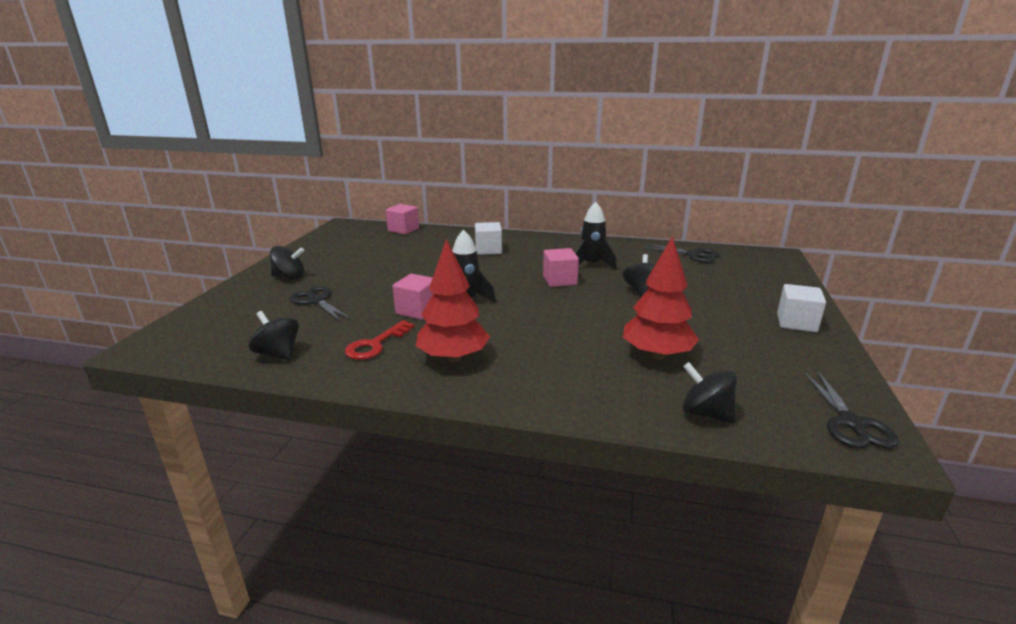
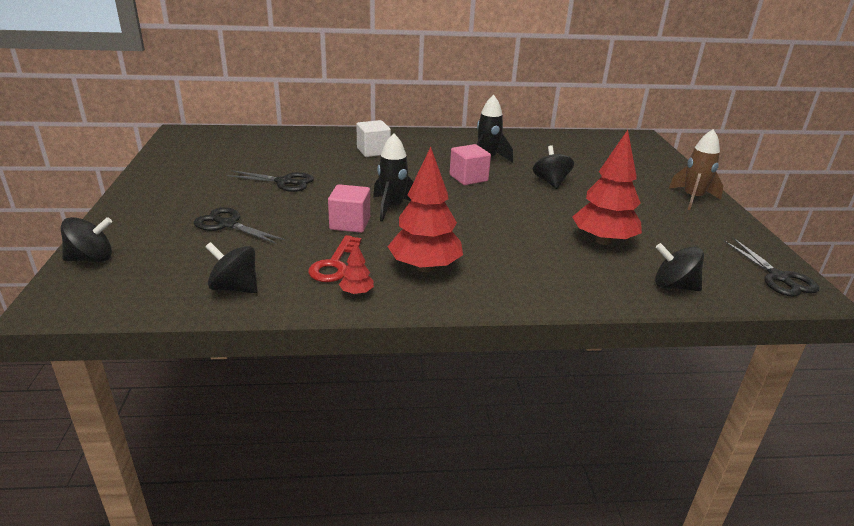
camera: 20 degrees left, 5 degrees up
(289, 277) = (170, 200): black spinning top -> black spinning top (91, 259)
(374, 372) = (357, 293): none -> red tree
(403, 230) = (260, 134): pink cube -> none
(693, 255) = (571, 142): black scissors -> black scissors (284, 182)
(796, 323) = (692, 198): white cube -> brown rocket

